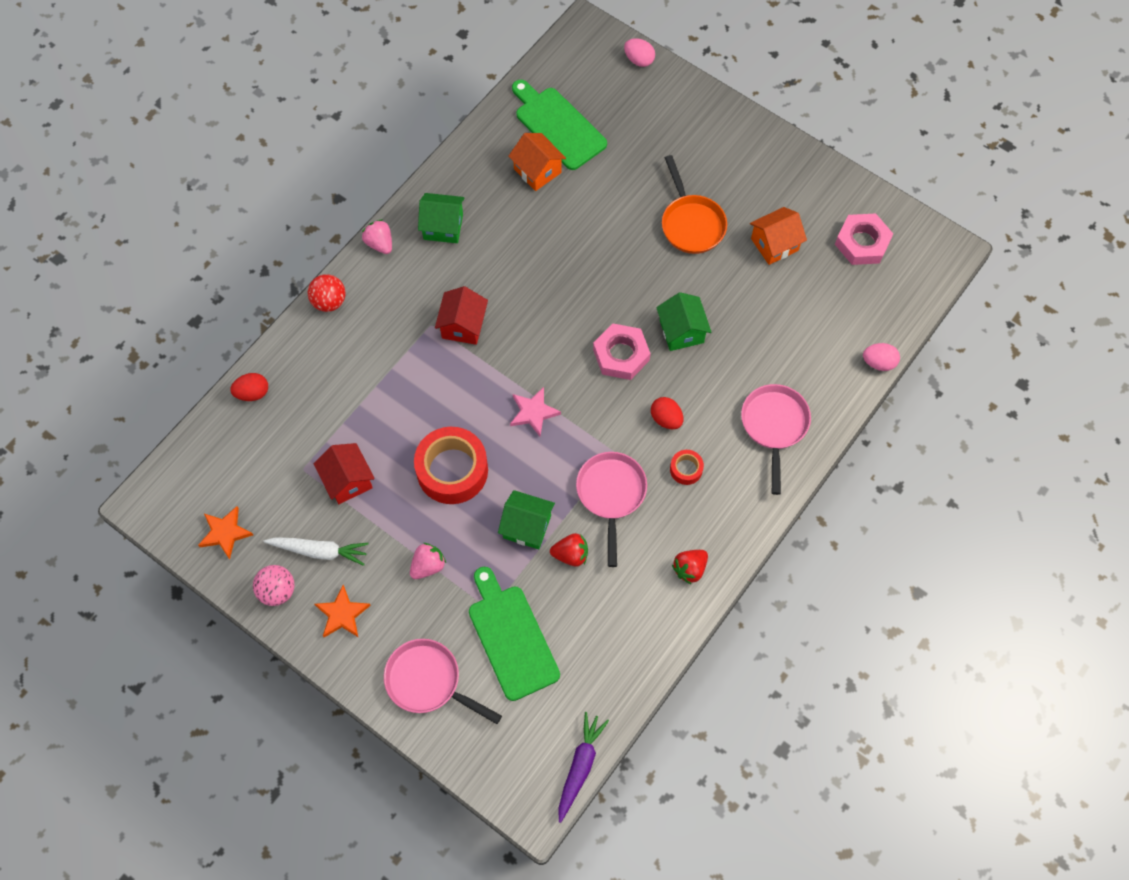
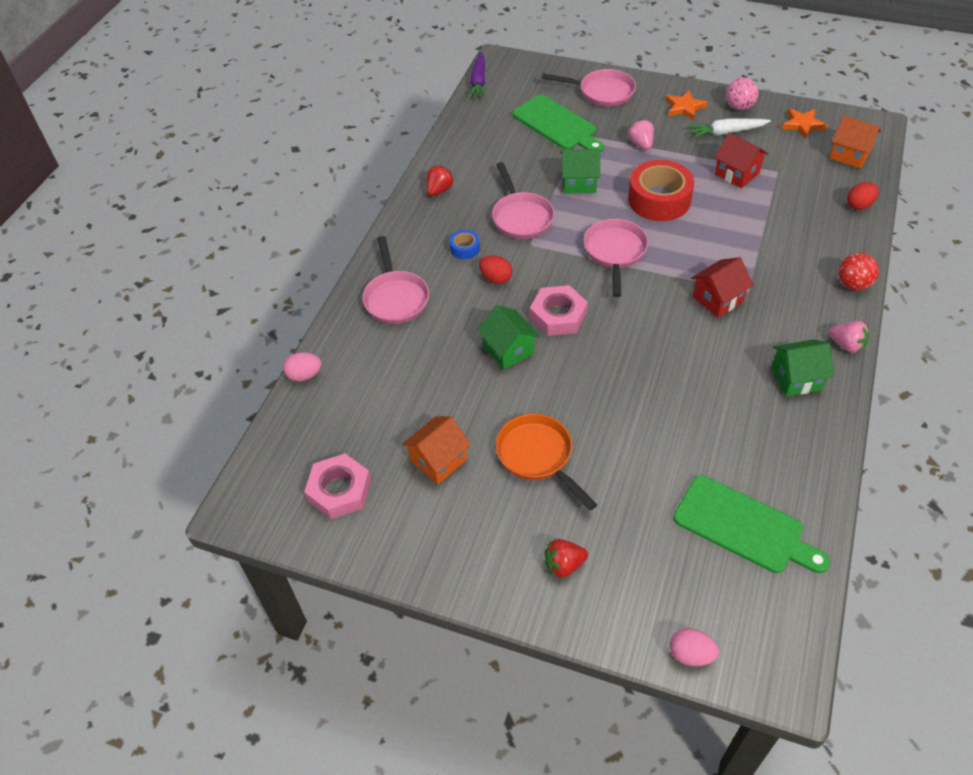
camera: 165 degrees right, 15 degrees down
(428, 566) = (641, 144): pink strawberry -> pink strawberry turned 135 degrees clockwise
(463, 325) = (717, 299): red house -> red house turned 60 degrees clockwise
(533, 412) = (615, 253): pink star -> pink pan
(537, 171) = (735, 465): orange house -> orange house (850, 154)
(571, 554) = (536, 176): red strawberry -> red strawberry (564, 565)
(686, 469) = (465, 248): red tape -> blue tape

